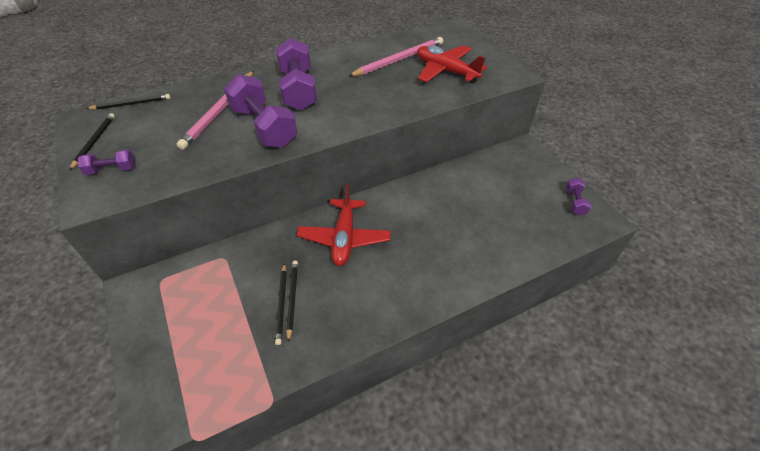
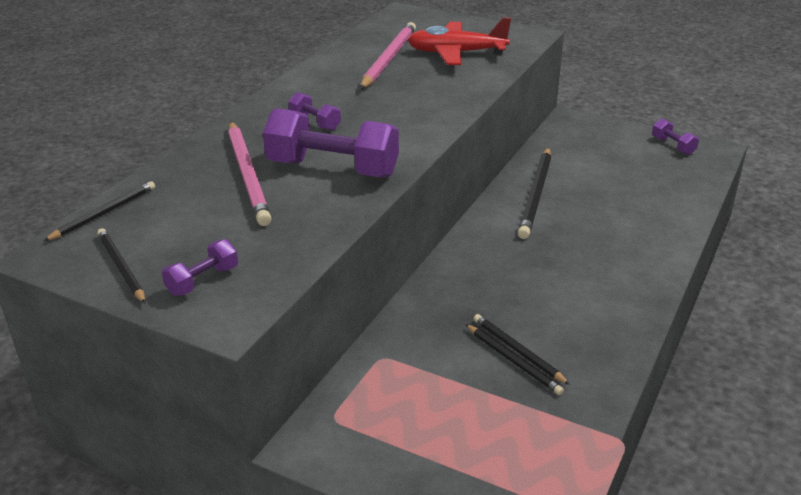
camera: 35 degrees left, 15 degrees down
(298, 90) = (315, 122): purple dumbbell -> purple dumbbell, size x0.48
(344, 238) = (496, 273): red plane -> none
(434, 194) = (536, 194): none -> black pencil

